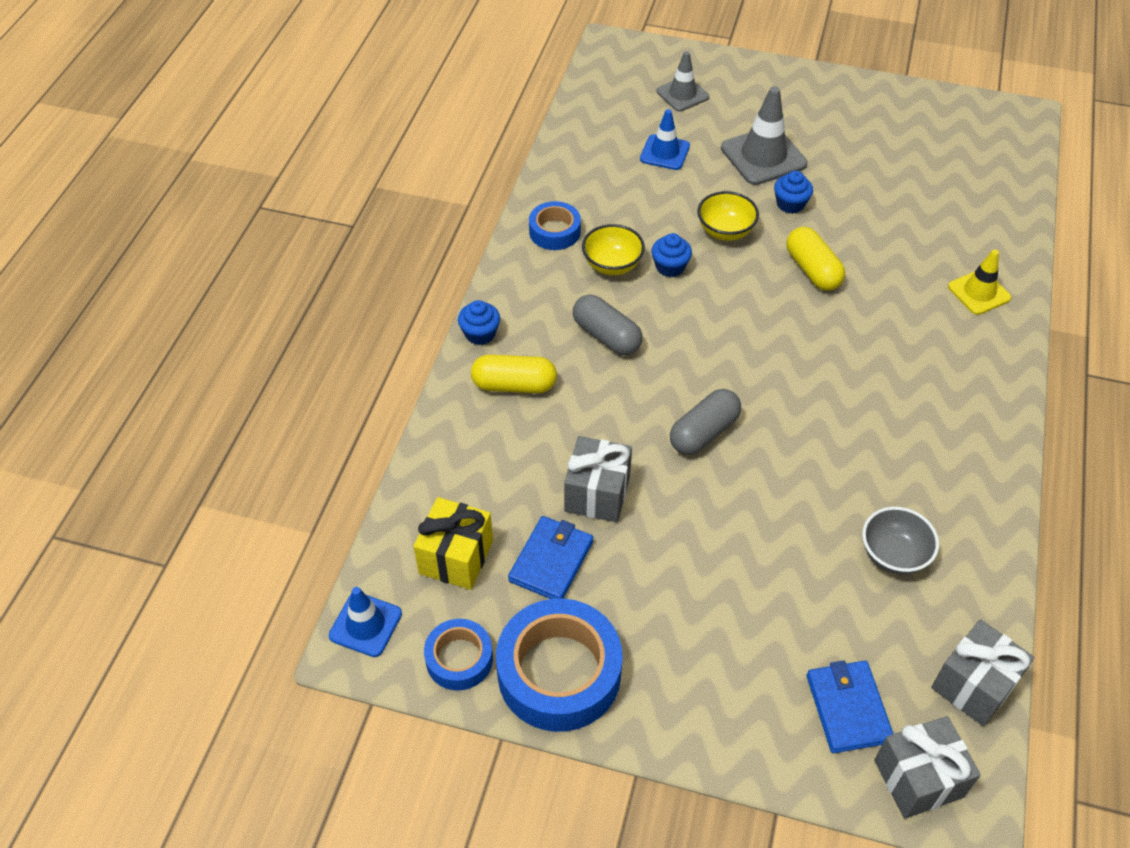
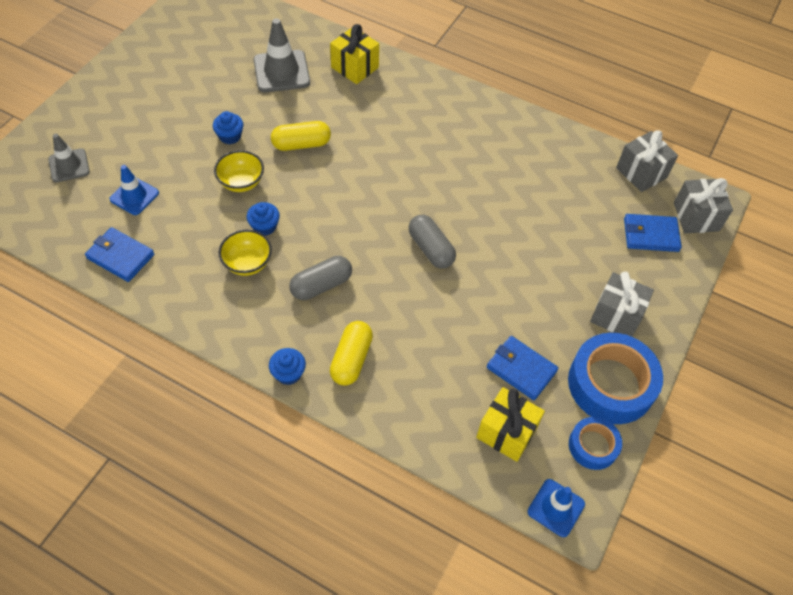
camera: 80 degrees left, 5 degrees up
(554, 231) = (192, 294): blue tape -> none
(582, 165) = (120, 256): none -> blue wallet
(597, 493) = (469, 327): grey gift -> grey gift (616, 315)
(763, 156) = (170, 136): grey traffic cone -> grey traffic cone (281, 71)
(893, 555) = (549, 179): grey bowl -> none
(979, 292) = (354, 67): yellow traffic cone -> yellow gift

